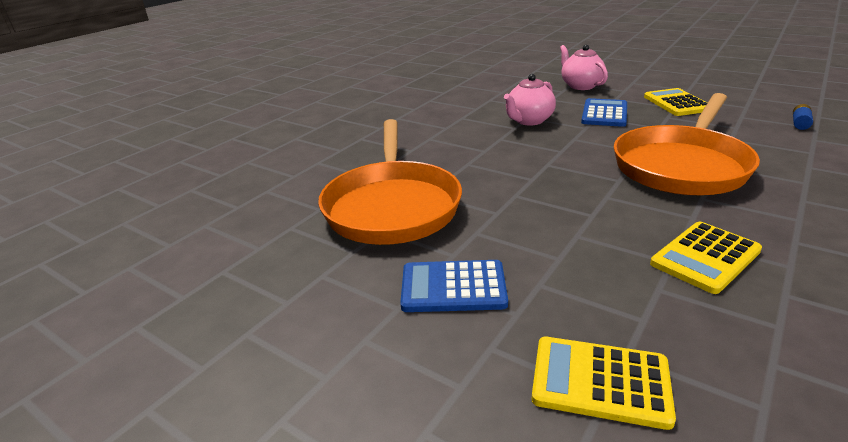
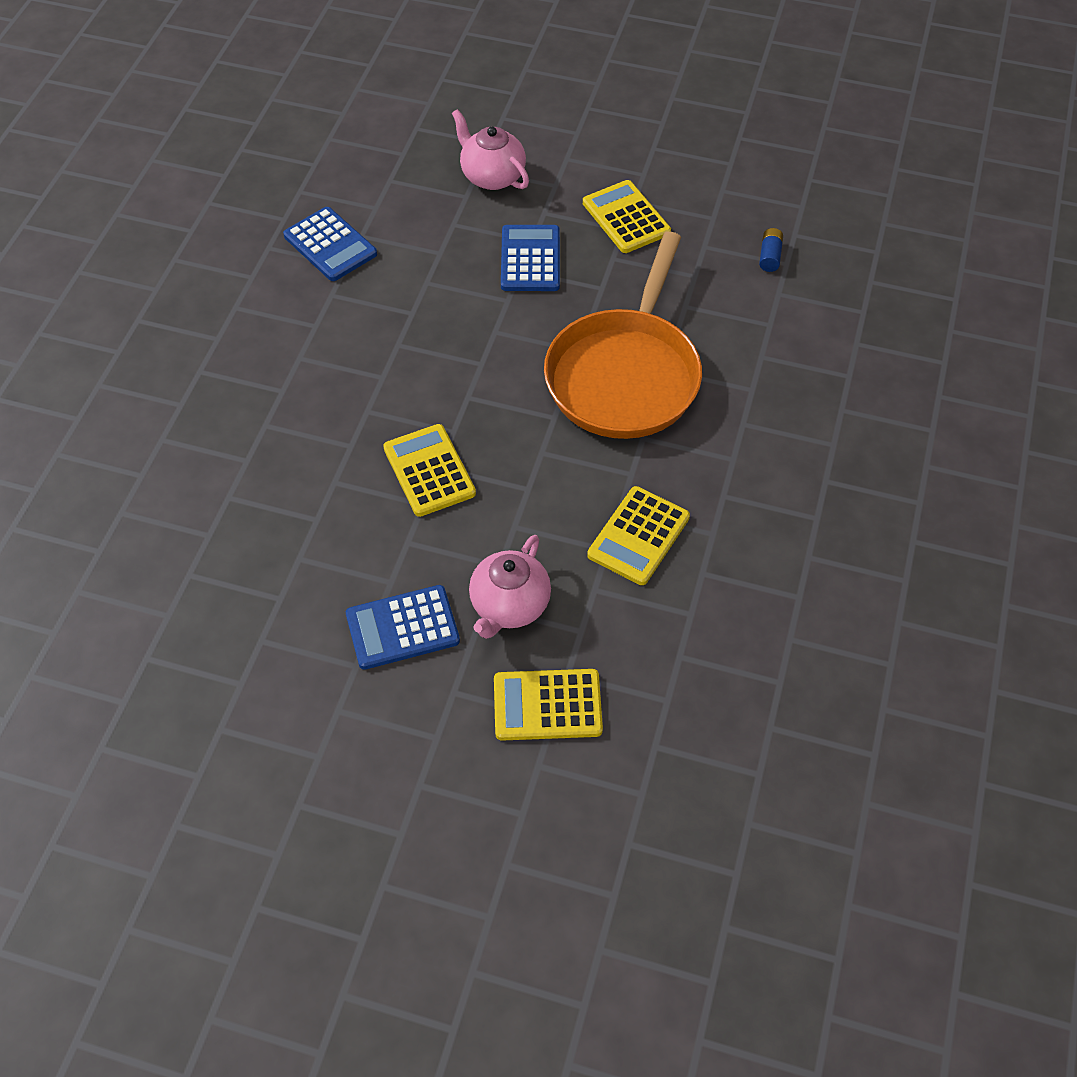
camera: 20 degrees left, 25 degrees up
(392, 206) = (297, 513): orange pan -> none
(468, 101) = (330, 245): none -> blue calculator
(507, 196) = (429, 471): none -> yellow calculator
(528, 120) = (429, 291): pink teapot -> pink teapot (509, 606)

